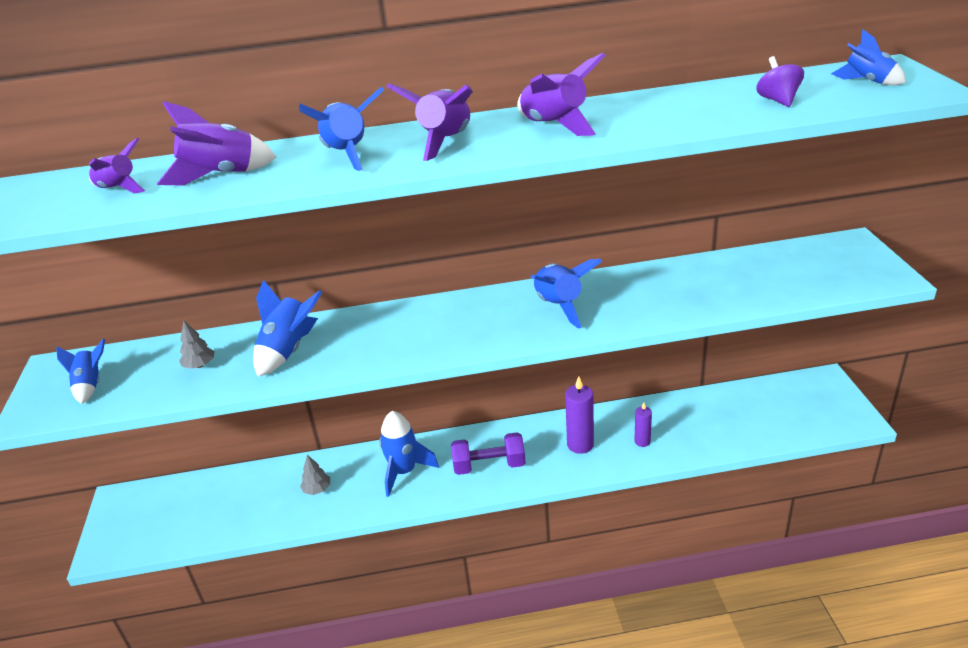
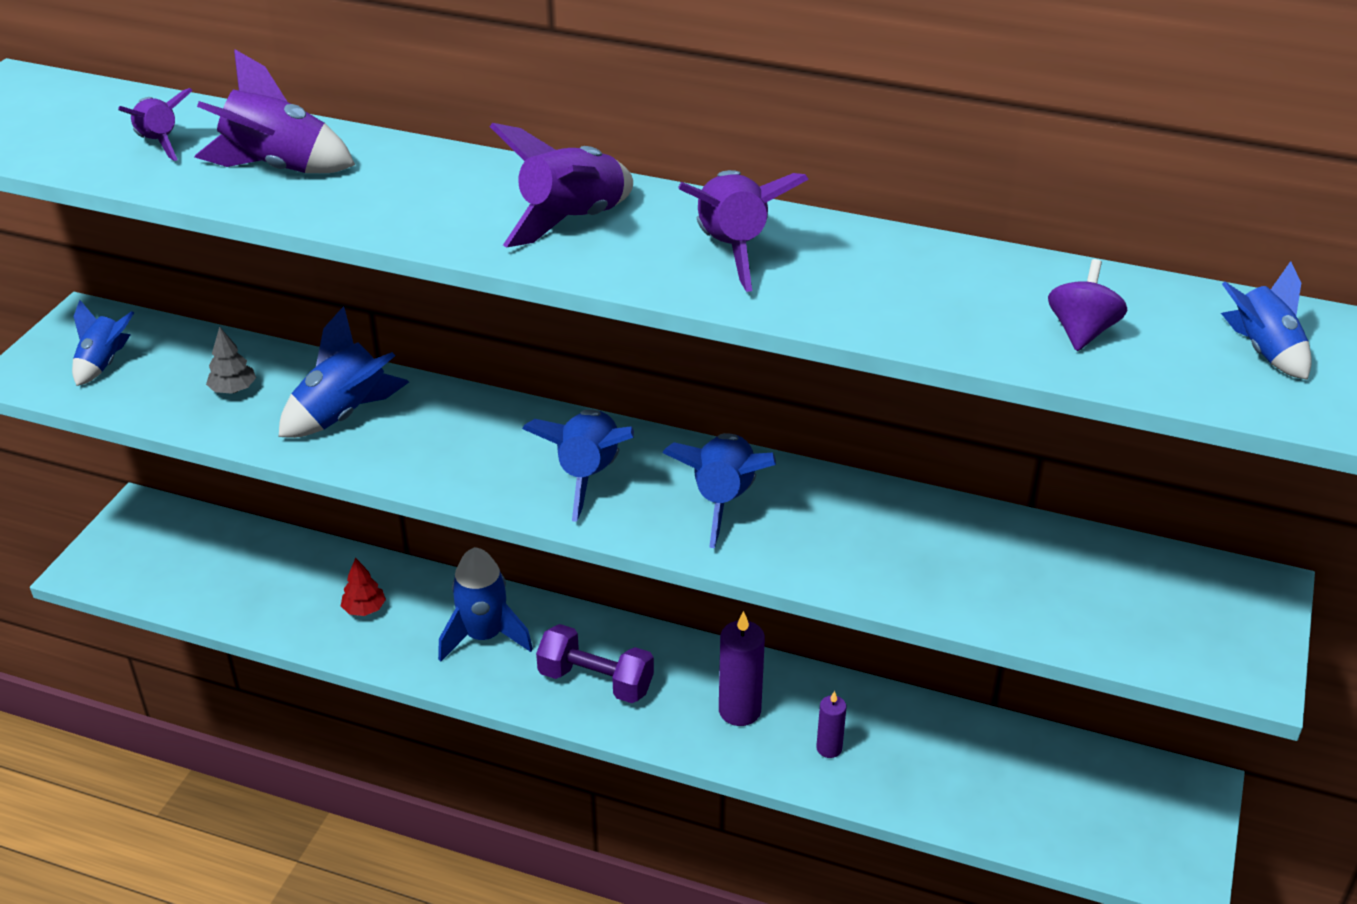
camera: 25 degrees right, 5 degrees up
(317, 489) = (364, 609): grey tree -> red tree
(347, 155) = (441, 193): blue rocket -> blue rocket (588, 475)

